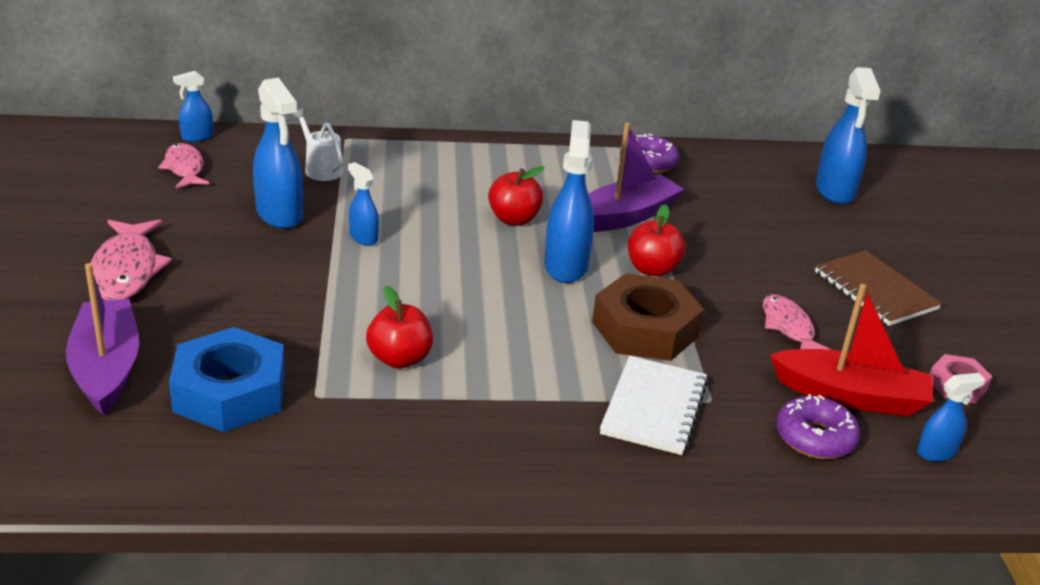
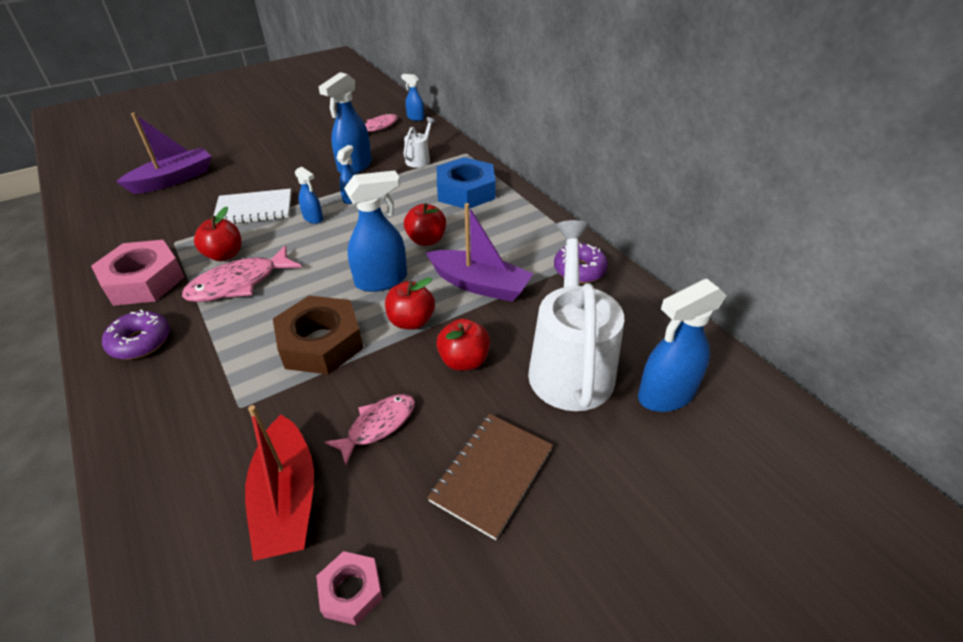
camera: 65 degrees right, 10 degrees up
(126, 270) = (264, 151): pink fish -> pink fish (239, 283)
(230, 392) = (166, 217): blue nut -> blue nut (465, 191)
(397, 435) = (143, 281): none -> pink nut
(653, 407) = (216, 378): white notebook -> white notebook (254, 209)
(732, 260) = (464, 360): none -> red apple
(773, 215) = (569, 364): none -> white watering can
(815, 438) = (210, 488): purple donut -> purple donut (140, 342)
(936, 452) = (217, 595): blue spray bottle -> blue spray bottle (313, 218)

